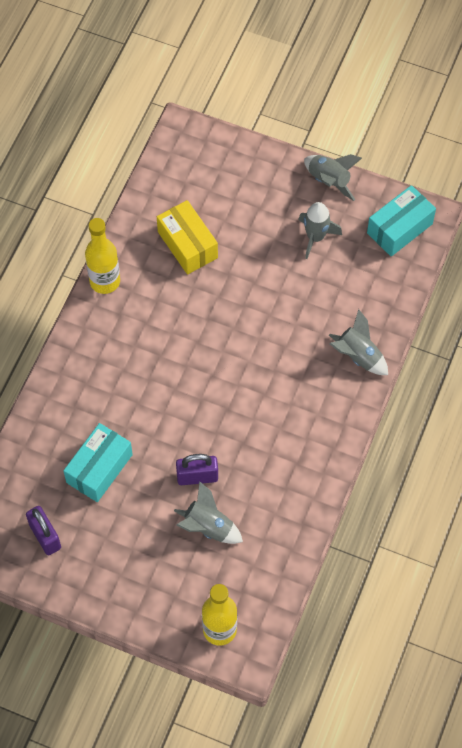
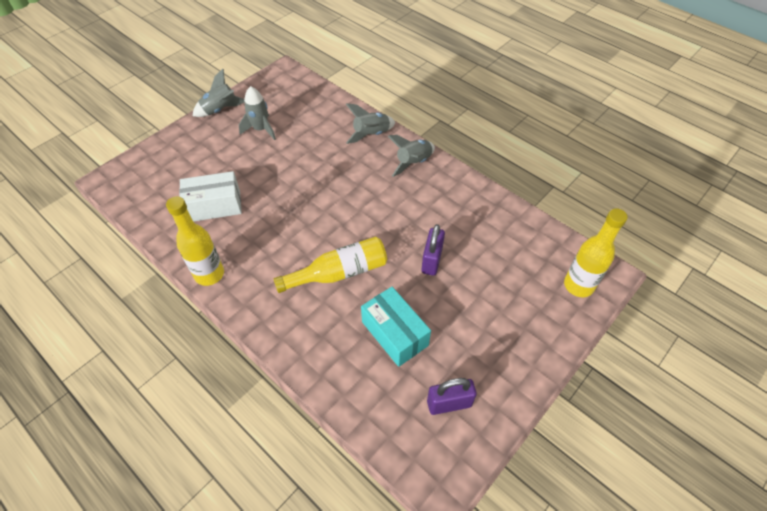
camera: 70 degrees left, 10 degrees down
(149, 395) = (339, 273): none -> yellow bottle
(187, 245) = (214, 206): yellow box -> white box
(208, 527) = (481, 266): grey rocket -> grey rocket (413, 163)
(399, 228) = (283, 87): turquoise box -> none

